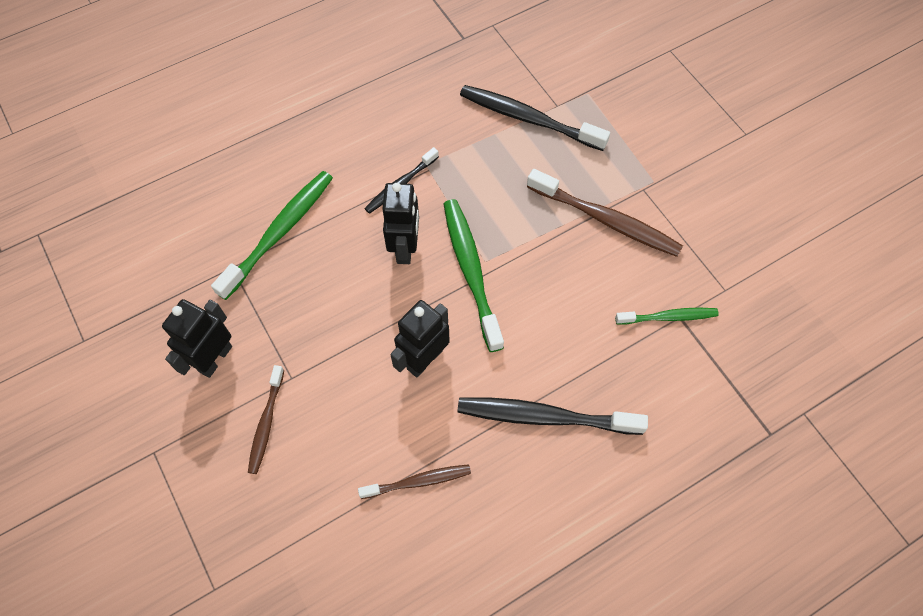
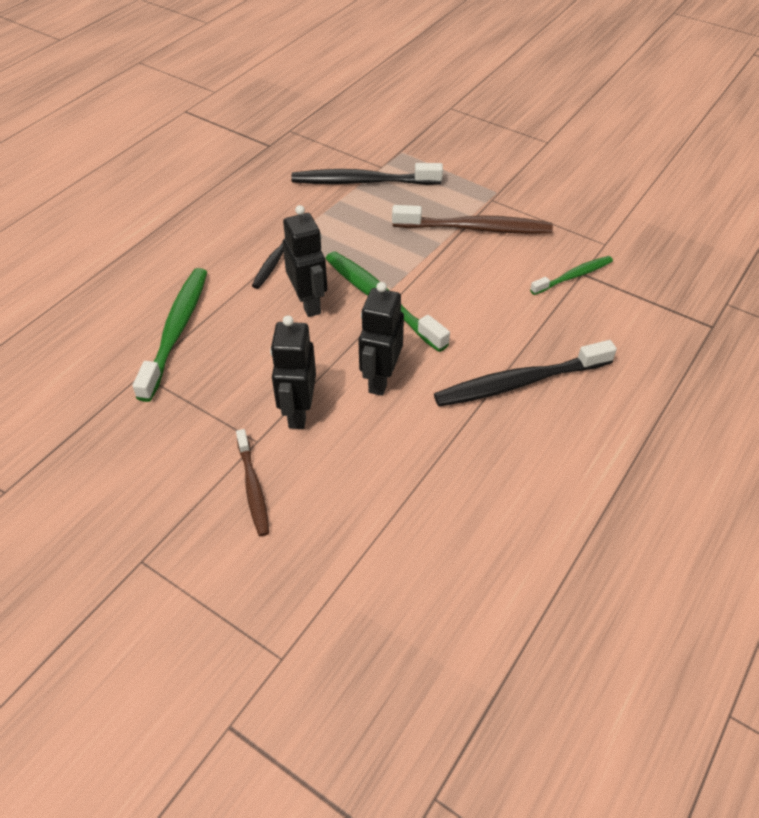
camera: 25 degrees left, 15 degrees down
(215, 358) = (165, 454): black robot -> black robot (298, 412)
(418, 481) = (436, 476): brown toothbrush -> none

